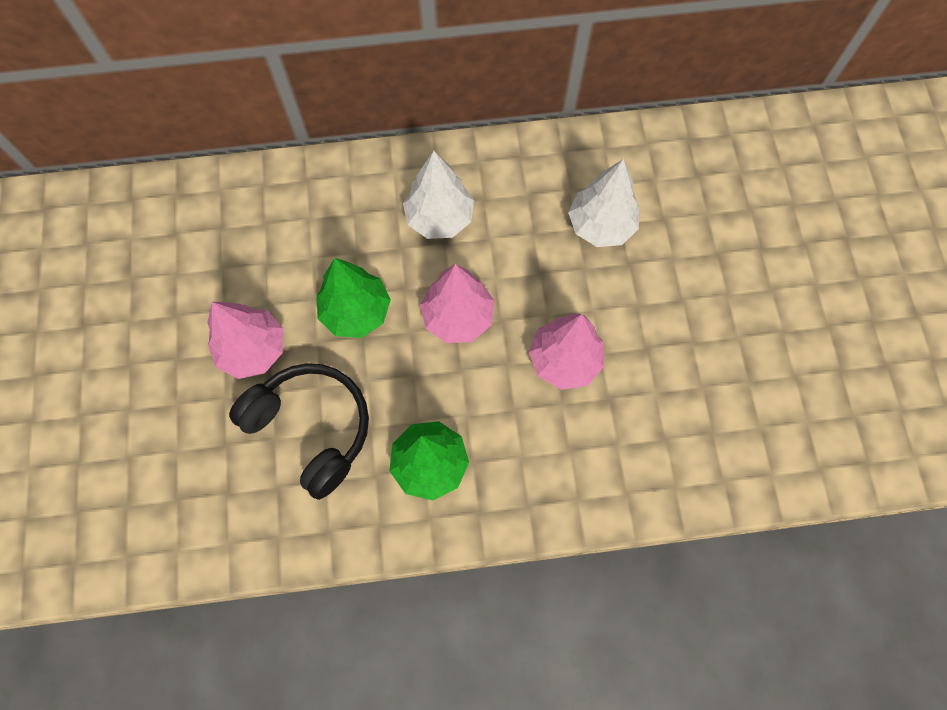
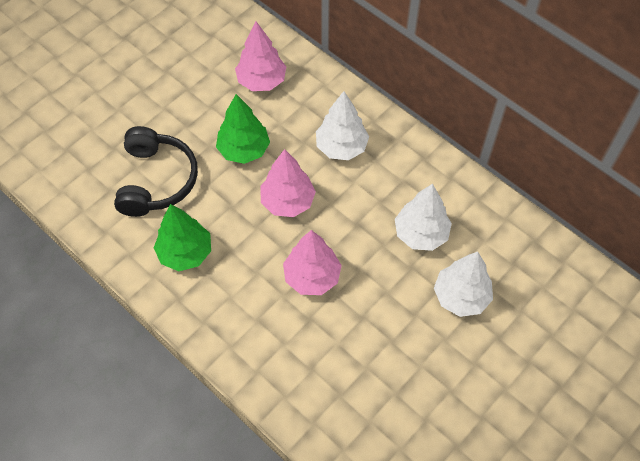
camera: 50 degrees right, 10 degrees down
(253, 349) = (177, 119): pink tree -> pink tree (261, 81)
(695, 245) = (461, 296): none -> white tree

